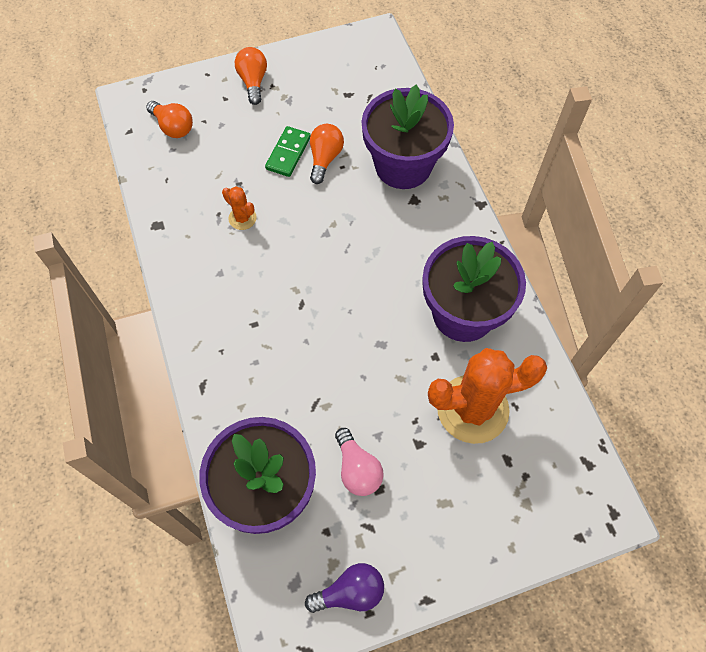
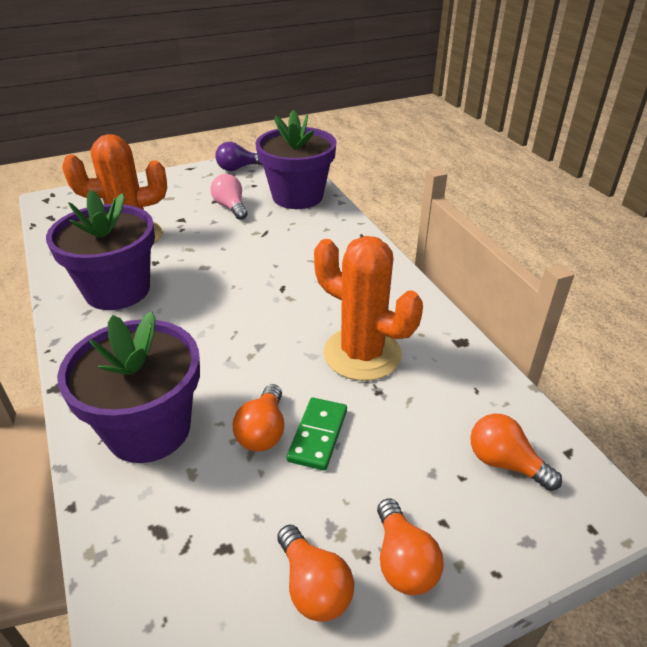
camera: 175 degrees right, 25 degrees down
(242, 218) = (362, 354): orange cactus -> orange cactus, size x2.26
(302, 75) = (313, 586): none -> orange light bulb

